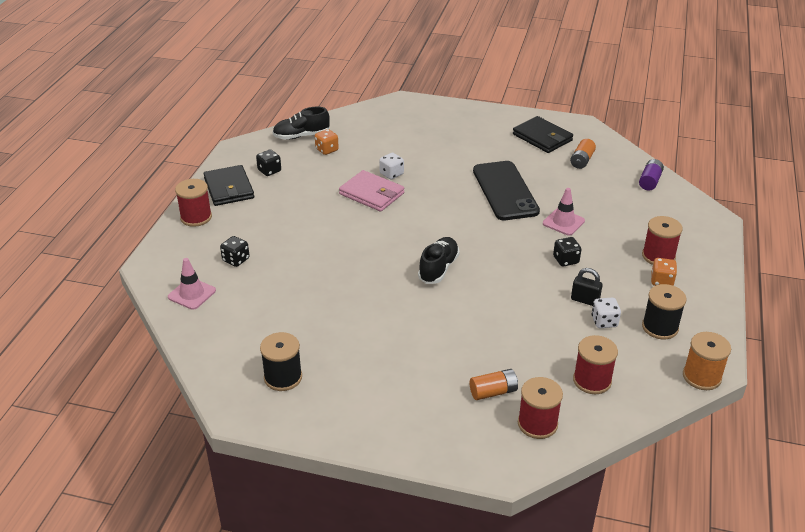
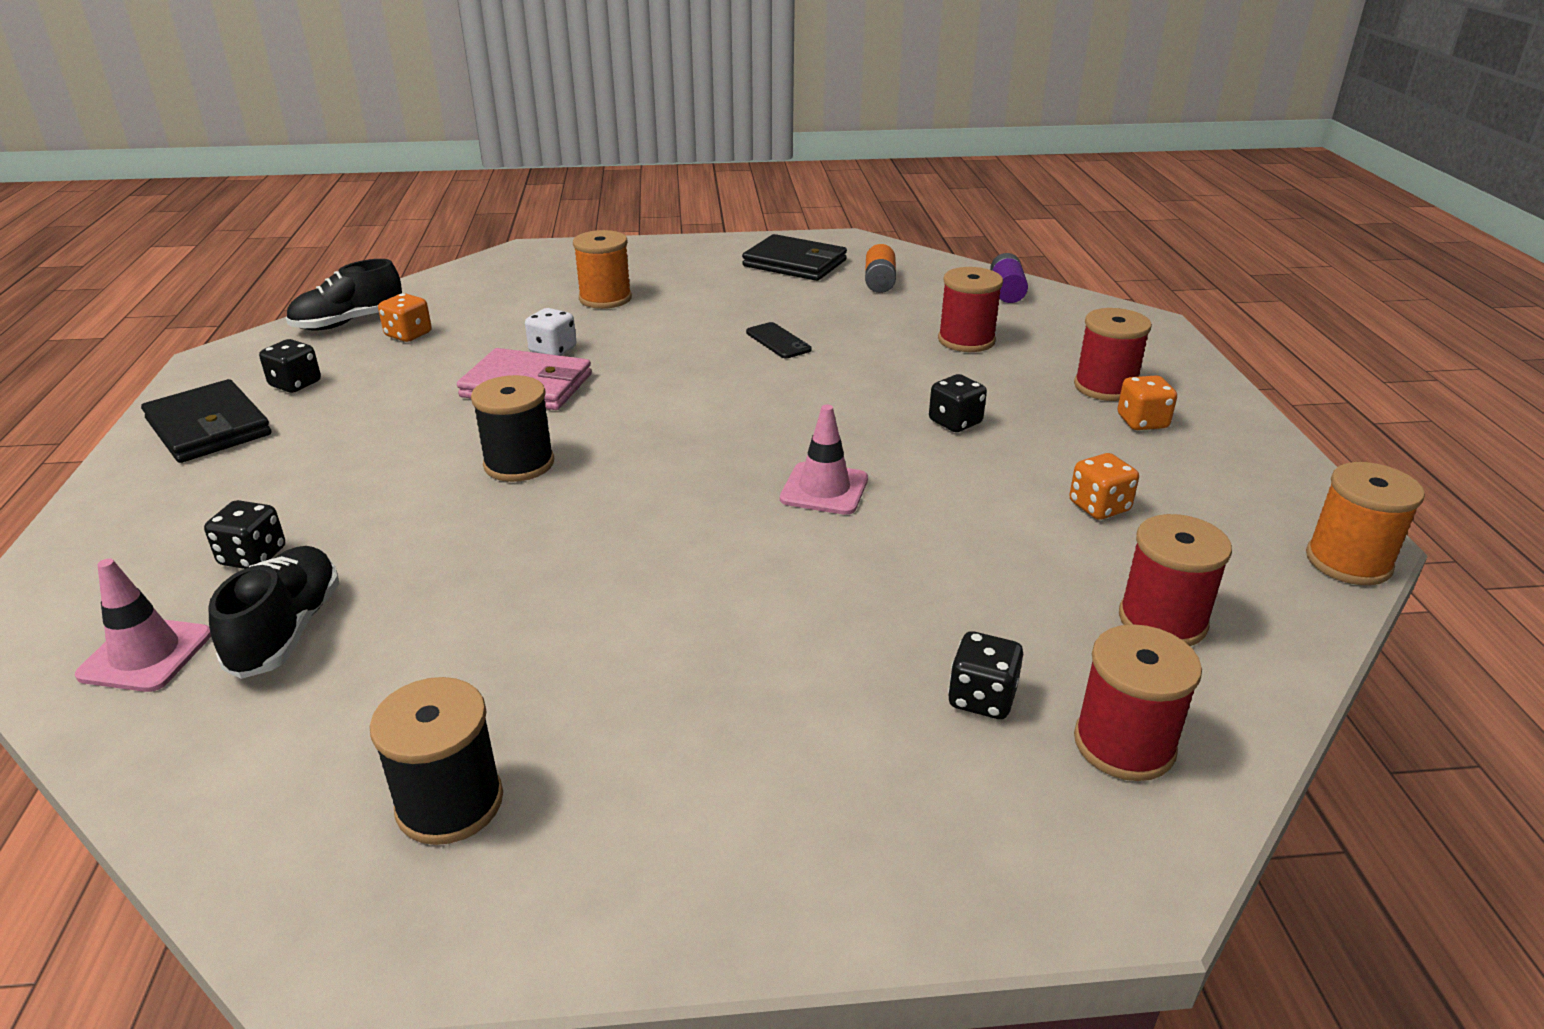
camera: 20 degrees left, 5 degrees down
(196, 217) = (136, 492): red spool -> red spool (966, 340)
(430, 144) = (605, 298): none -> orange spool
(438, 268) = (723, 482): black shoe -> black shoe (287, 630)
(493, 392) = (982, 698): orange battery -> black dice
(505, 191) = (778, 341): black phone -> black phone, size x0.42
(563, 222) = (910, 367): pink traffic cone -> pink traffic cone (824, 489)
(585, 300) = (1036, 479): black padlock -> none
(604, 321) = (1099, 507): white dice -> orange dice
(660, 327) = (1202, 494): black spool -> black spool (519, 464)

